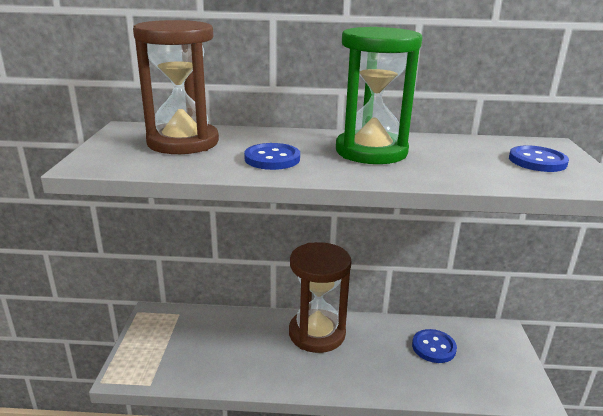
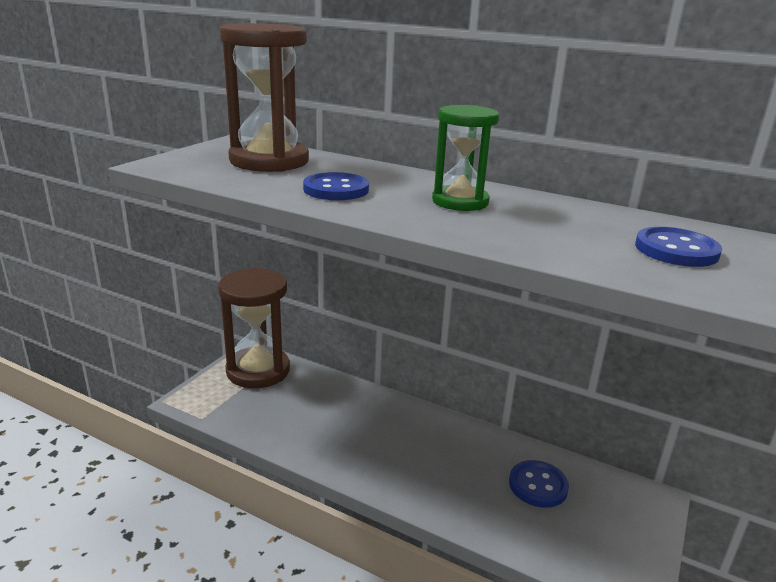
camera: 25 degrees right, 0 degrees up
(317, 333) = (405, 424): brown hourglass -> brown hourglass (258, 370)
(371, 151) = (460, 202): green hourglass -> green hourglass, size x0.62

